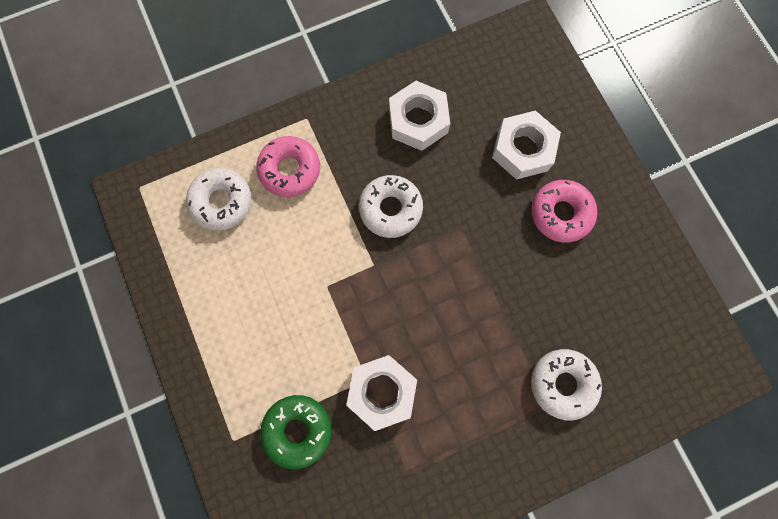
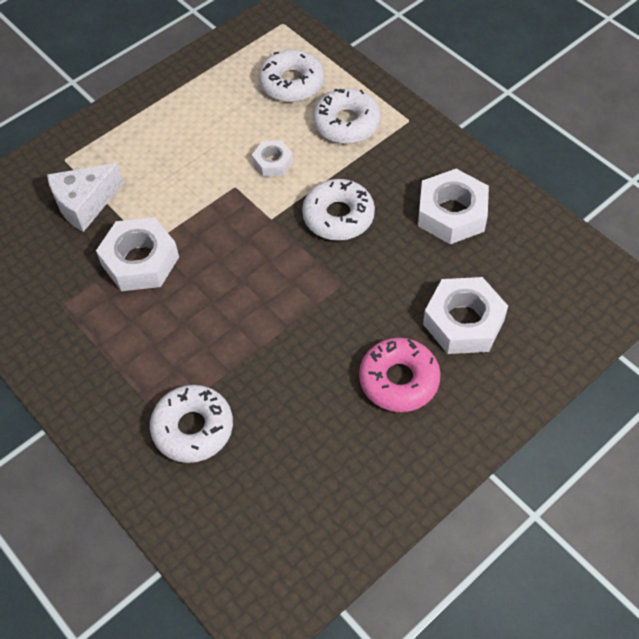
camera: 75 degrees right, 20 degrees down
(290, 170) = (346, 123): pink donut -> white donut
(297, 430) = (85, 204): green donut -> white cheese
(311, 245) = (273, 162): none -> white nut

